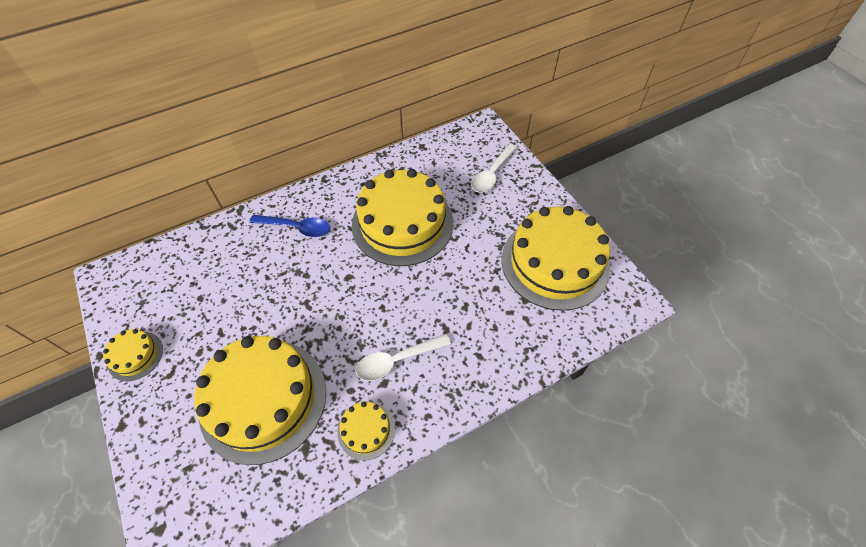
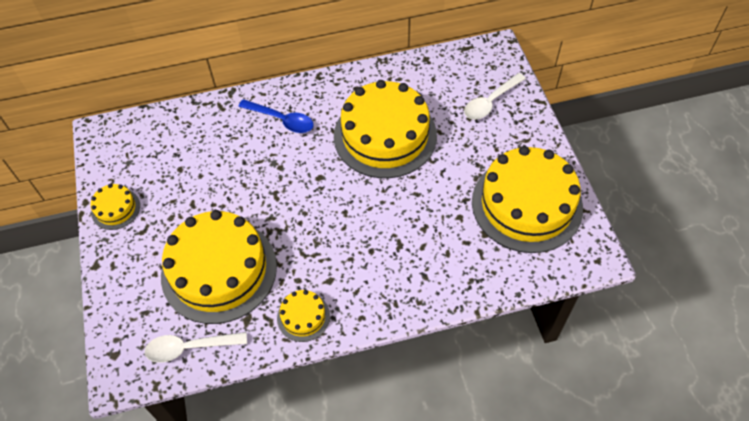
camera: 15 degrees right, 0 degrees up
(397, 360) = (346, 263): white spoon -> white spoon (190, 347)

